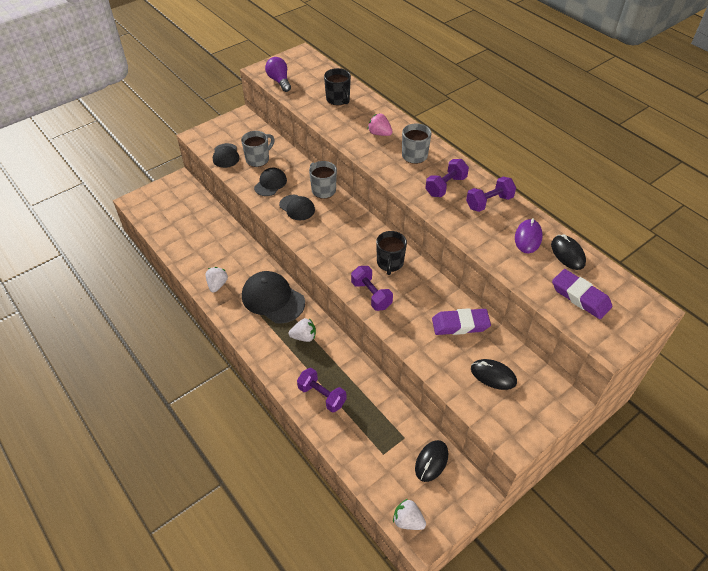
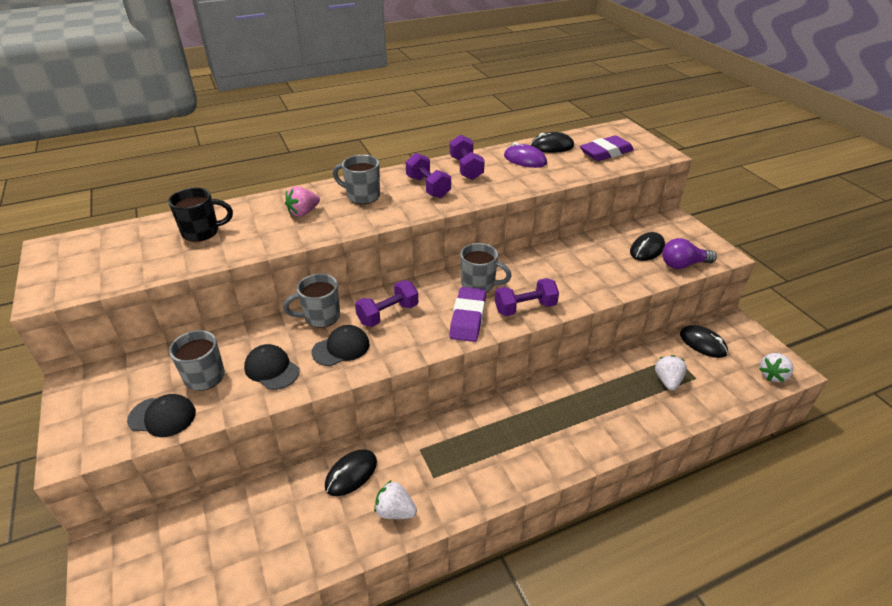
camera: 75 degrees left, 10 degrees down
(238, 258) = (351, 474): none -> black mouse
(273, 299) = (448, 442): black cap -> none
(279, 81) = (98, 279): purple light bulb -> purple light bulb (683, 264)
(304, 337) = (523, 419): white strawberry -> white strawberry (667, 381)
(322, 396) = (617, 416): purple dumbbell -> purple dumbbell (388, 314)
(390, 263) = (479, 284): black mug -> grey mug
(460, 324) = (580, 254): purple eraser -> purple eraser (468, 318)

